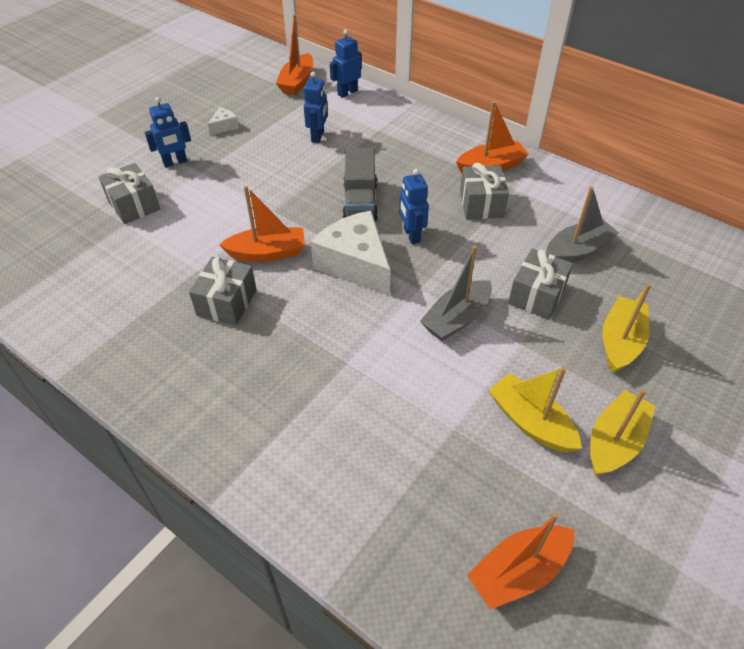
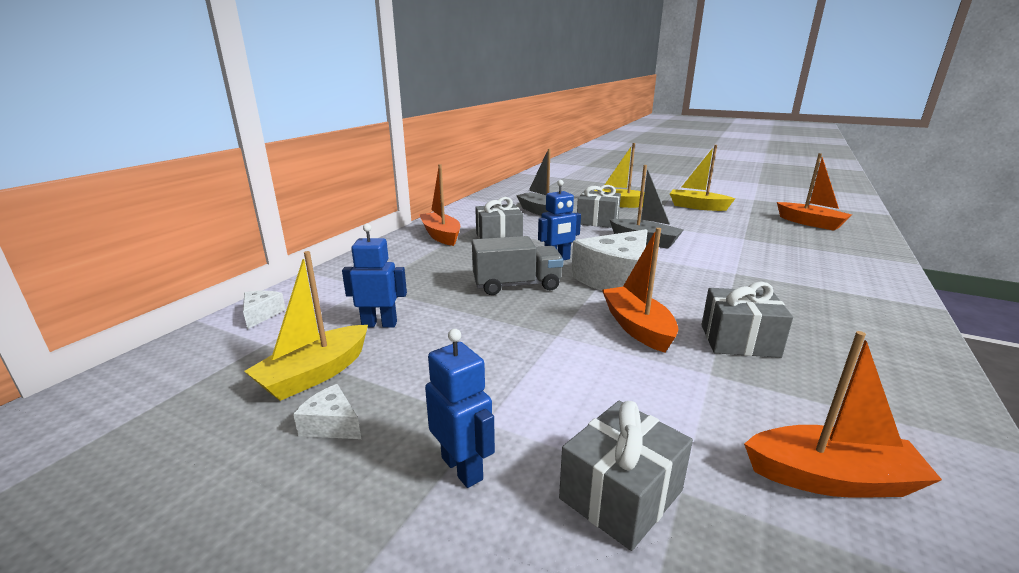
camera: 100 degrees left, 25 degrees down
(297, 82) = (197, 363): orange boat -> orange boat (831, 478)
(347, 92) = (261, 314): blue robot -> white cheese
(530, 422) = (710, 222): yellow boat -> yellow boat (315, 374)

